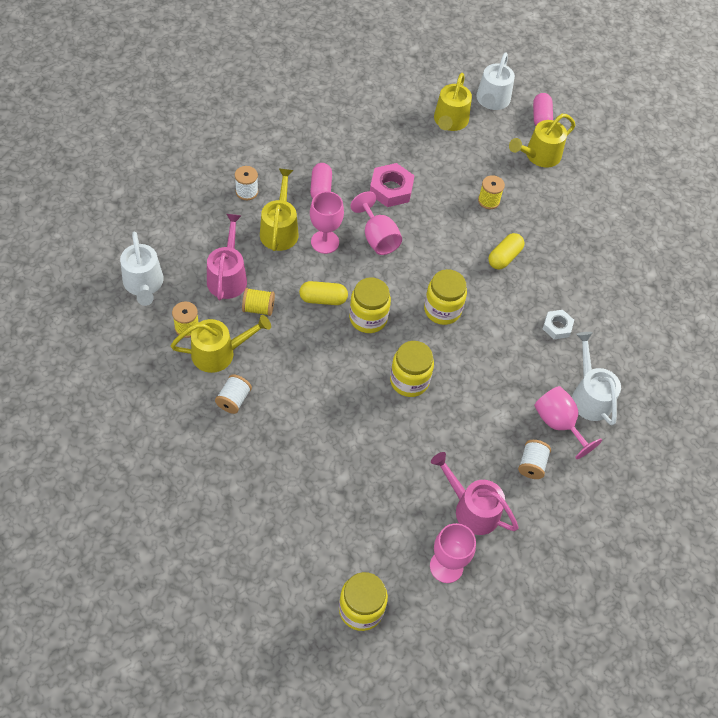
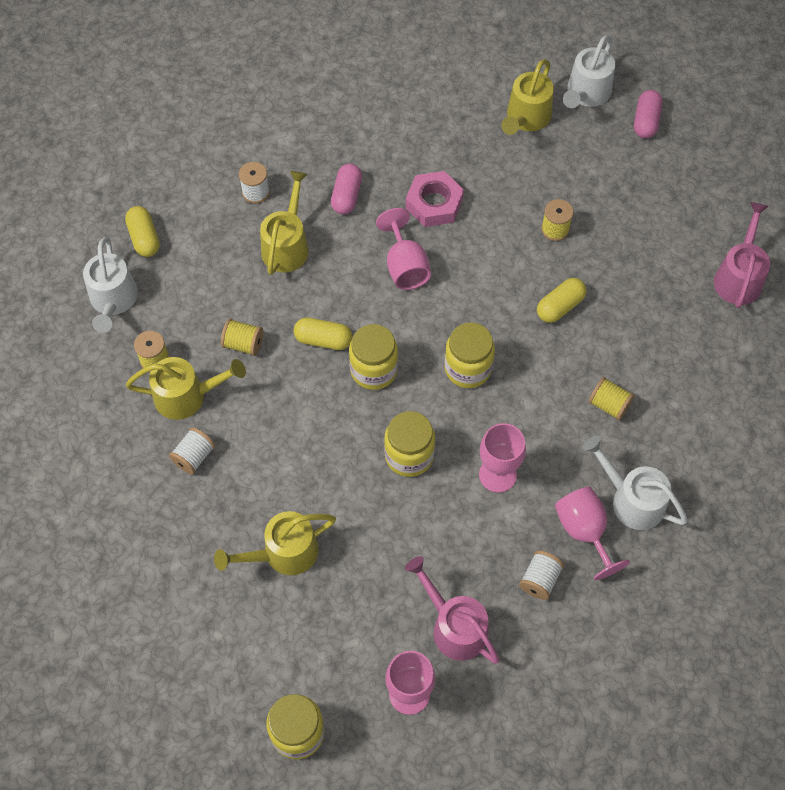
camera: 15 degrees right, 5 degrees up
(161, 234) = (144, 238): none -> yellow capsule
(228, 276) = (214, 299): pink watering can -> pink watering can (739, 276)
(325, 242) = (339, 266): pink goblet -> pink goblet (497, 475)
(539, 156) = (632, 174): yellow watering can -> yellow watering can (283, 553)
(557, 326) = (609, 405): white nut -> yellow spool
(589, 395) = (631, 499): white watering can -> white watering can turned 45 degrees counterclockwise

